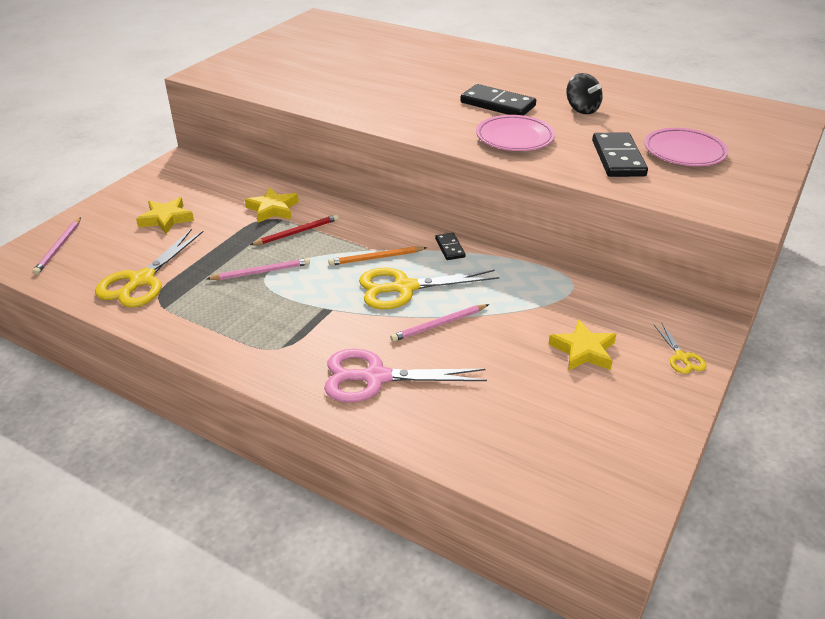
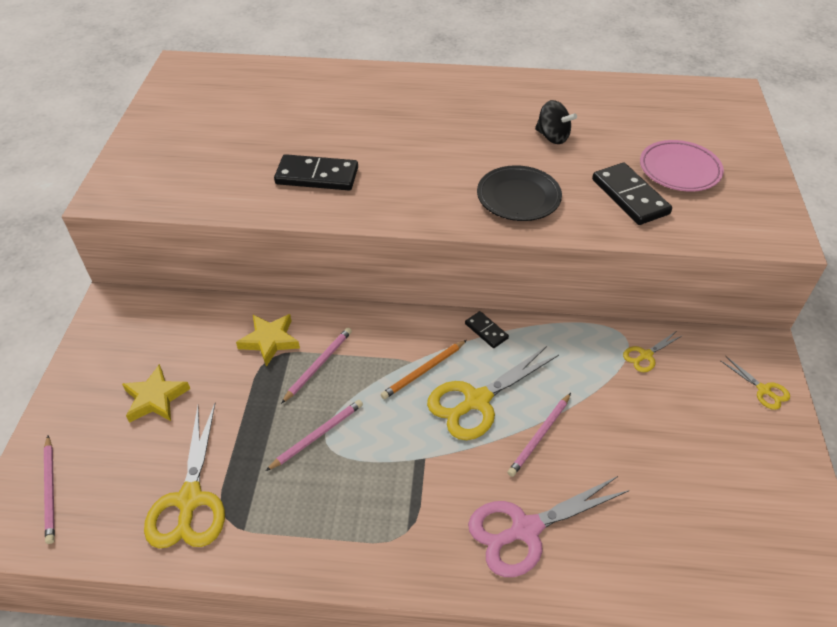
camera: 25 degrees left, 10 degrees up
(297, 232) = (318, 365): red pencil -> pink pencil
(497, 104) = (469, 153): black domino -> black domino (317, 176)
(514, 138) = (518, 197): pink plate -> black plate
(582, 301) = (645, 355): none -> yellow scissors
(583, 351) = (683, 416): yellow star -> none

